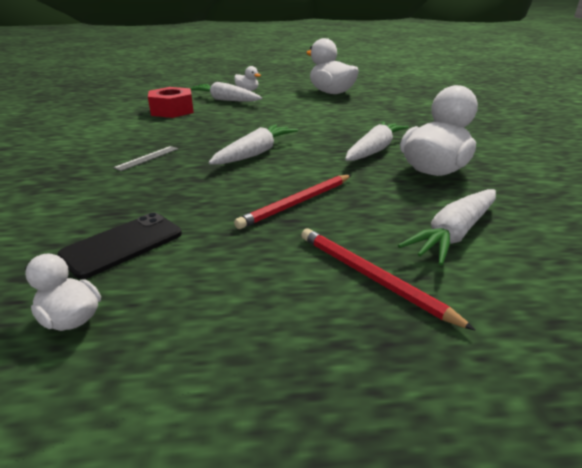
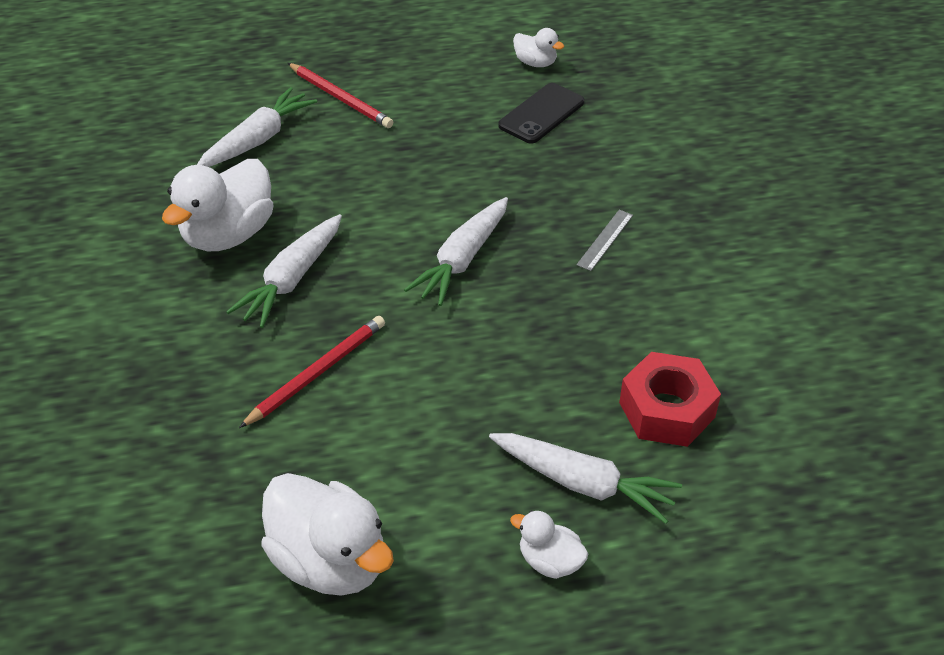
camera: 175 degrees right, 15 degrees up
(297, 203) = (399, 169): red pencil -> red pencil (317, 373)

